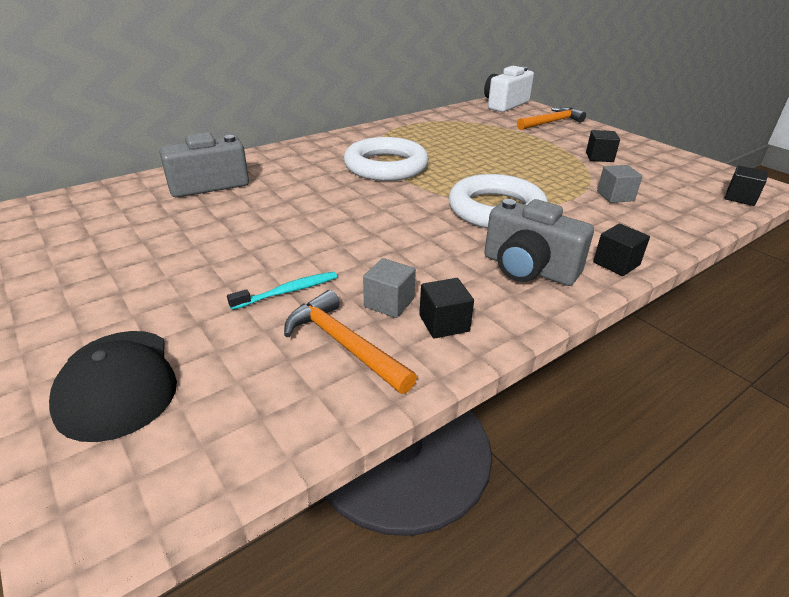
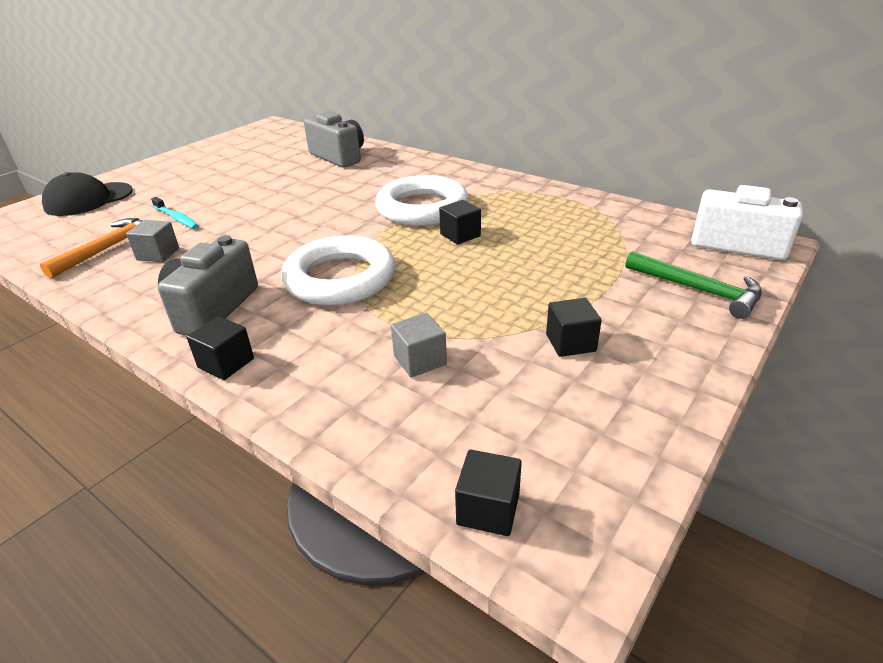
camera: 75 degrees right, 0 degrees up
(444, 323) = (126, 279): black cube -> black cube (460, 235)
(551, 122) = (698, 290): orange hammer -> green hammer

